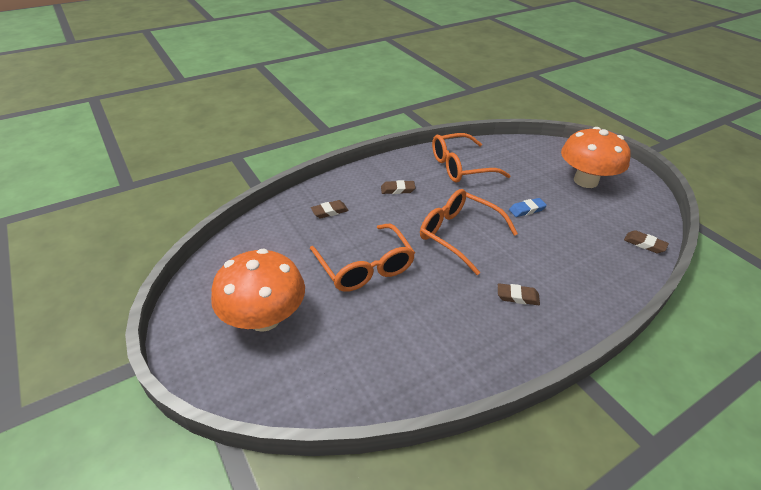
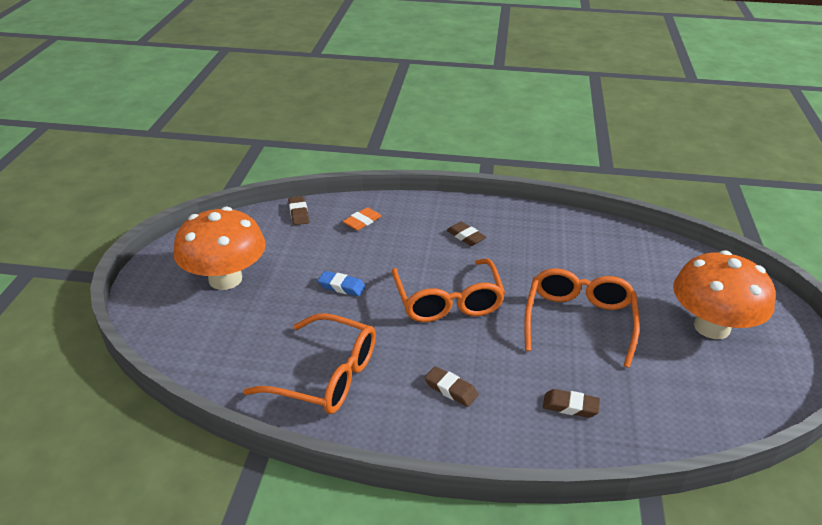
camera: 140 degrees left, 5 degrees down
(599, 263) = (362, 222): none -> orange eraser

